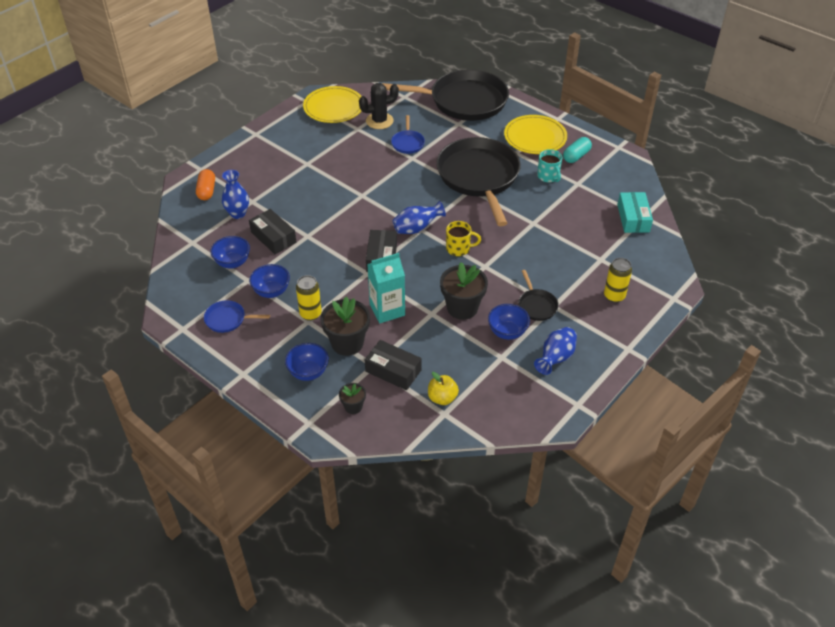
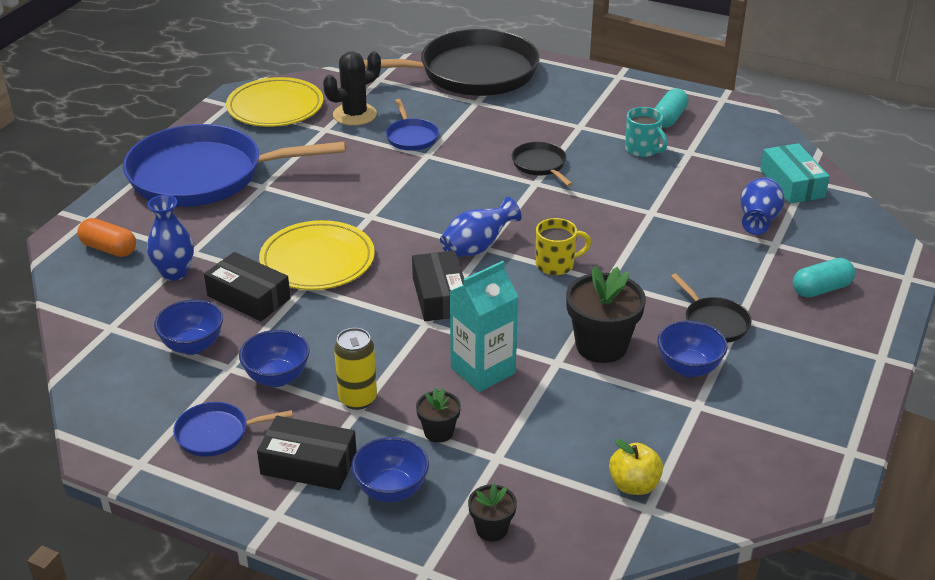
camera: 15 degrees left, 10 degrees down
(207, 191) = (109, 249): orange capsule -> orange capsule turned 45 degrees counterclockwise
(275, 150) = (203, 175): none -> blue pan
(347, 343) = (438, 432): black flower pot -> black flower pot, size x0.53
(393, 370) = (534, 459): black box -> black box (309, 464)
(479, 177) = (540, 165): black pan -> black pan, size x0.42
(535, 137) = (598, 104): yellow plate -> yellow plate (317, 260)
(555, 358) = (781, 391): blue vase -> blue vase (758, 221)
(614, 296) = (821, 289): yellow can -> turquoise capsule

